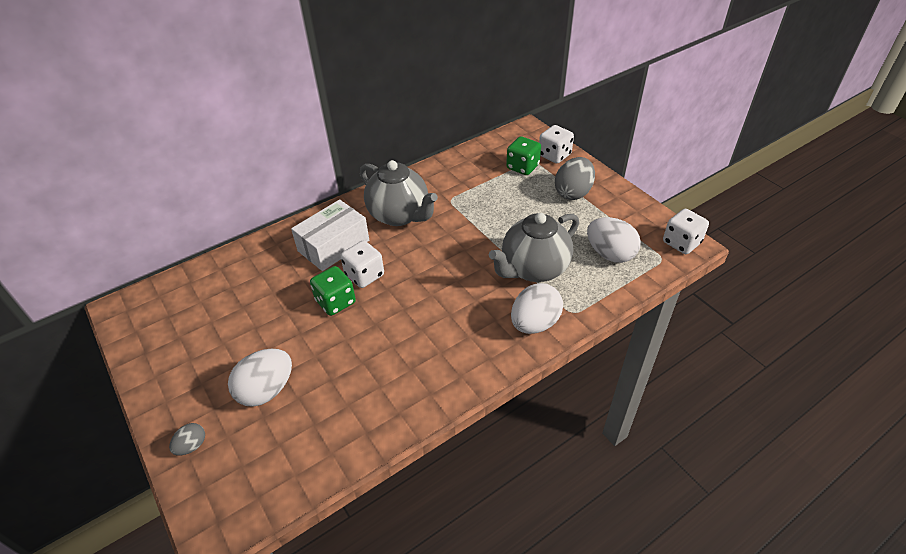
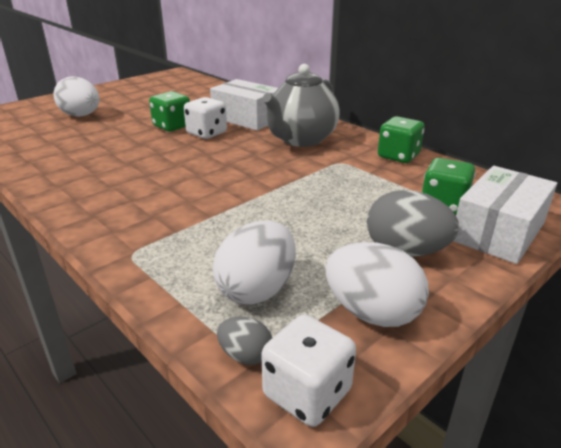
camera: 80 degrees right, 15 degrees down
(192, 446) = (43, 103): grey egg -> grey egg (245, 355)
(446, 170) = (398, 156): none -> green dice
(533, 269) = (218, 221): grey teapot -> none
(534, 323) = (118, 225): white egg -> white egg (372, 313)
(554, 155) = (498, 231): white dice -> white box

